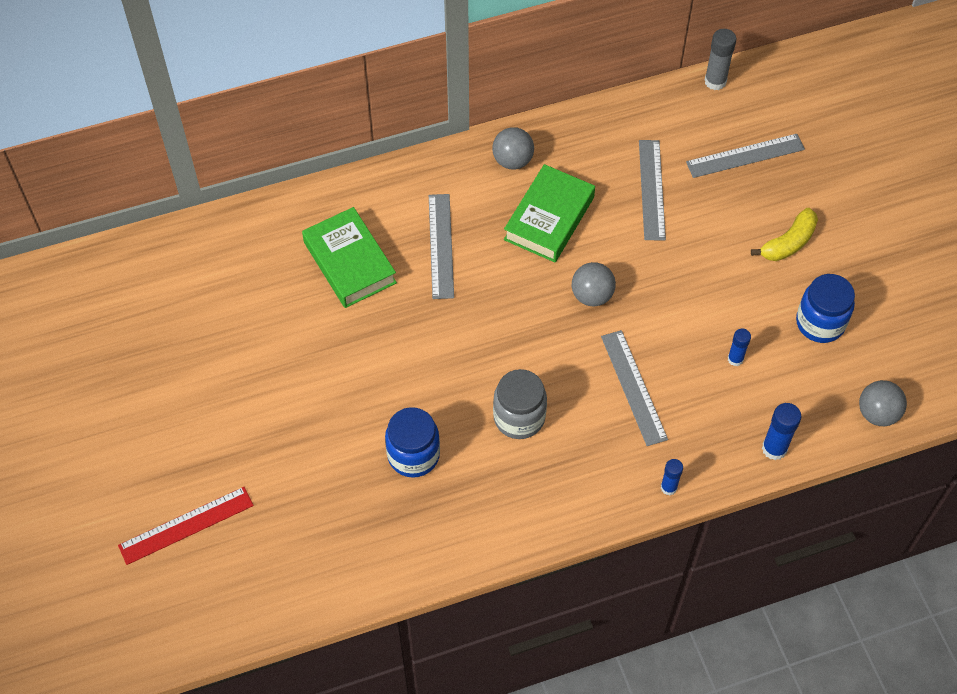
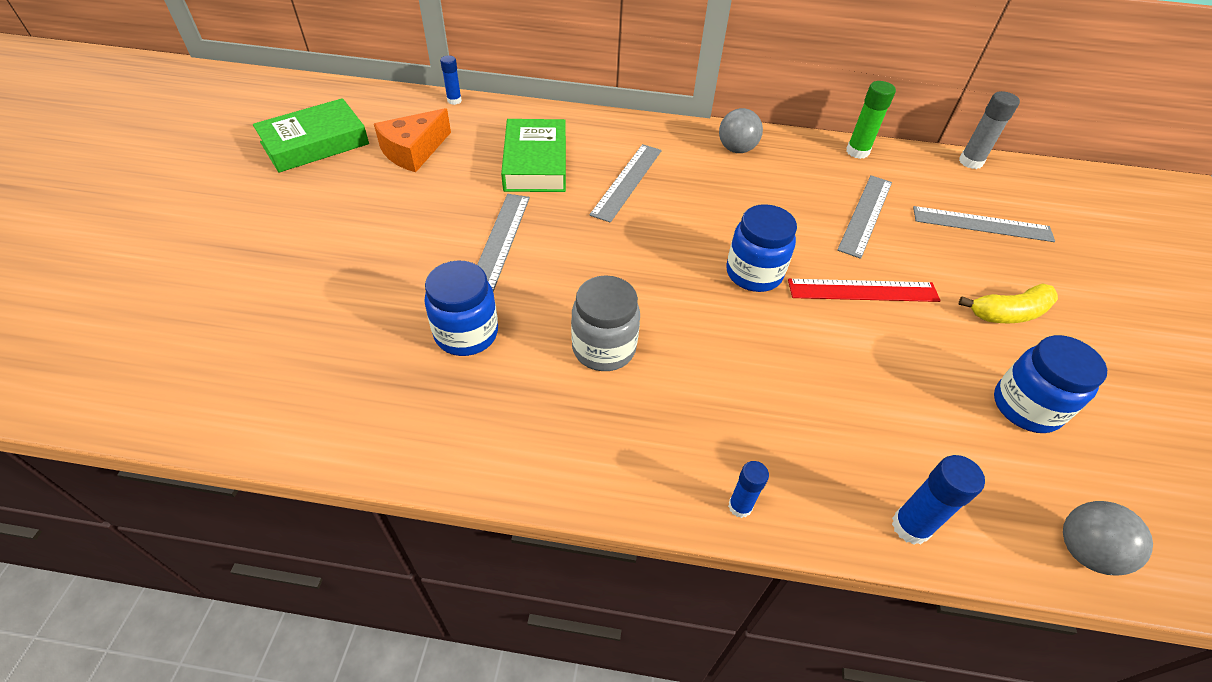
camera: 25 degrees right, 10 degrees down
(186, 525) = (199, 295): red ruler -> red ruler (863, 291)
(232, 301) = (414, 151): none -> orange cheese
(549, 218) = (746, 199): green book -> green book (315, 143)
(592, 295) = (753, 274): grey ball -> blue jar
(617, 113) = (857, 152): none -> green glue stick
(633, 387) = (753, 375): grey ruler -> grey ruler (500, 240)
(735, 359) = (896, 399): blue glue stick -> blue glue stick (454, 100)

